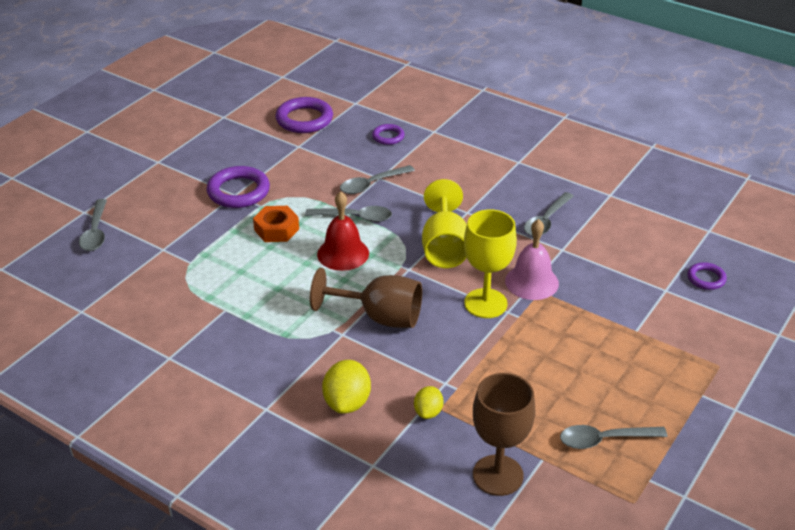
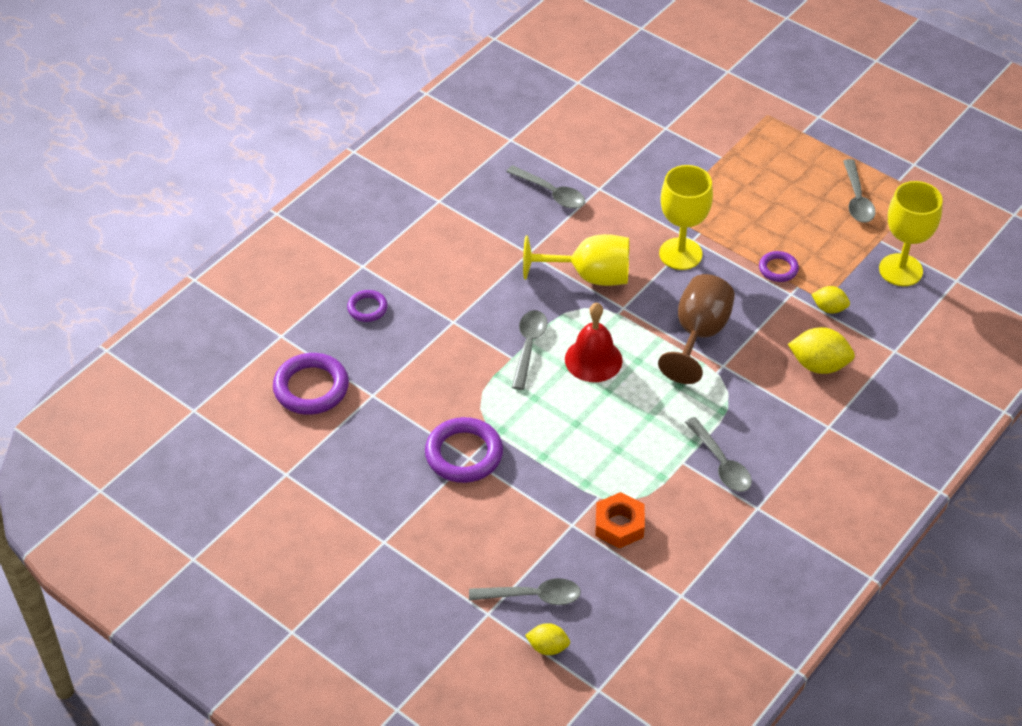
camera: 85 degrees left, 10 degrees up
(46, 242) = (548, 647): none -> yellow lemon
(276, 229) = (544, 417): orange nut -> orange nut (619, 525)
(372, 184) = (466, 328): grey spoon -> grey spoon (721, 463)
(498, 475) = (900, 270): brown goblet -> yellow goblet
(531, 282) = (649, 217): pink bell -> none
(706, 278) = (651, 98): purple ring -> purple ring (778, 269)

